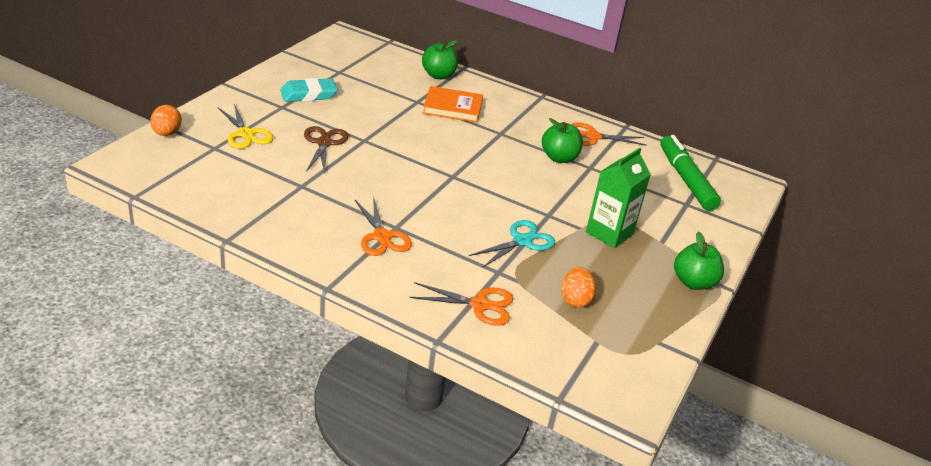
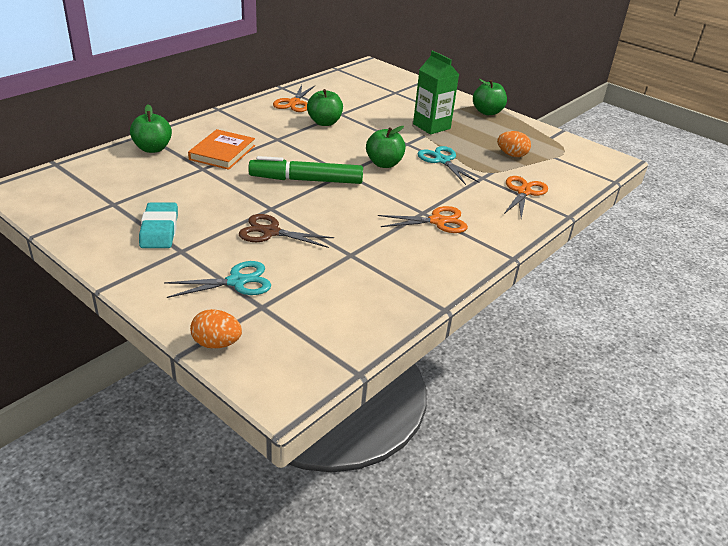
camera: 75 degrees left, 0 degrees up
(246, 134) = (237, 281): yellow scissors -> turquoise scissors
(488, 200) = (384, 164): none -> green apple
(686, 180) = (364, 85): green marker -> green marker (307, 180)

